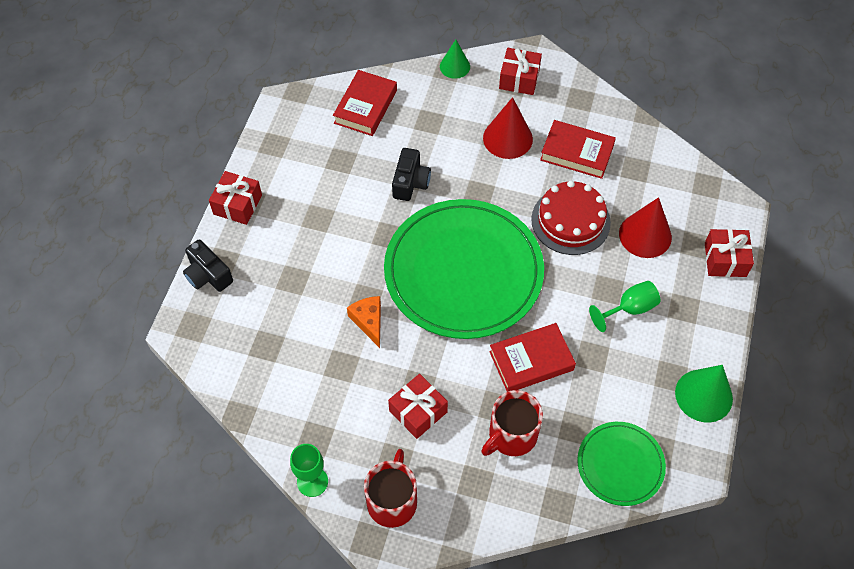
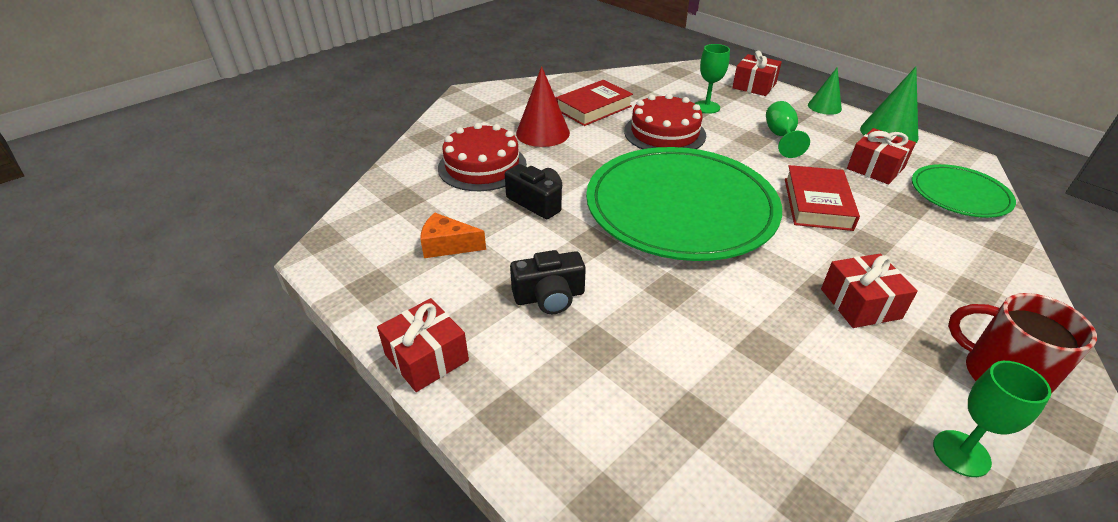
camera: 60 degrees left, 20 degrees down
(208, 275) = (519, 443): black camera -> black camera (549, 296)
(365, 106) = (406, 197): red book -> none
(369, 321) = (707, 298): orange cheese -> orange cheese (447, 245)
(432, 126) = (482, 166): none -> red cake
(454, 66) = (428, 132): green cone -> green cone (824, 107)
(511, 435) = (911, 246): red mug -> none
(519, 79) = (484, 107): red gift -> red gift (875, 168)
(645, 235) = (706, 107): red cone -> green goblet

